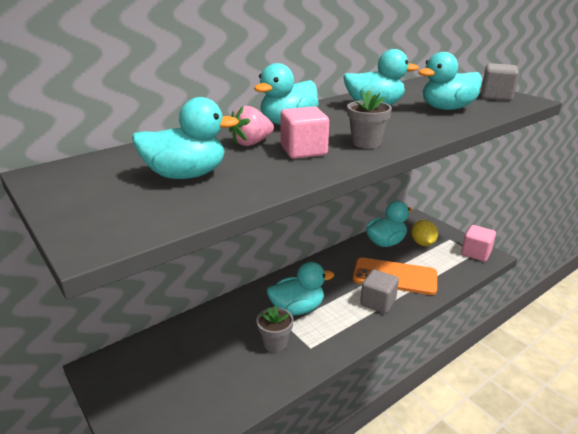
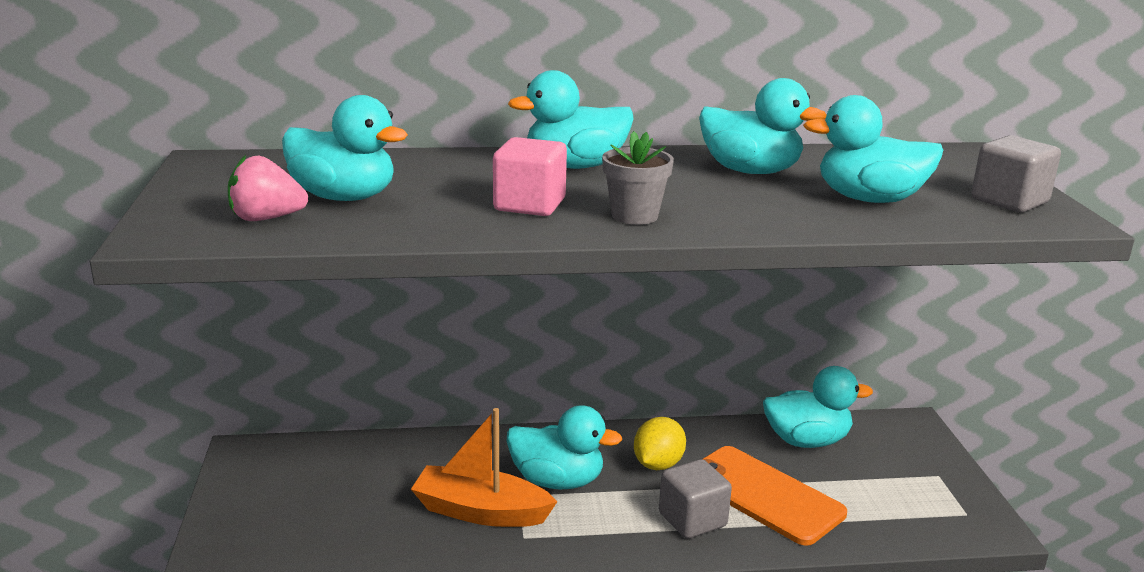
camera: 30 degrees right, 5 degrees down
(251, 143) = (480, 180): pink strawberry -> pink strawberry (266, 219)
(275, 343) = (481, 511): grey flower pot -> orange boat
(422, 243) = (876, 464): yellow lemon -> yellow lemon (658, 464)
(476, 253) = (966, 514): pink cube -> none

